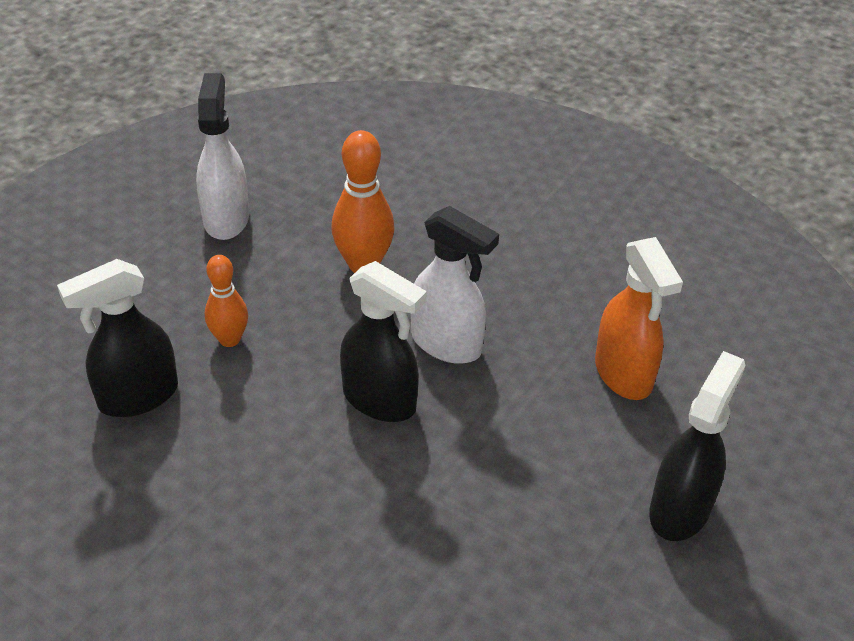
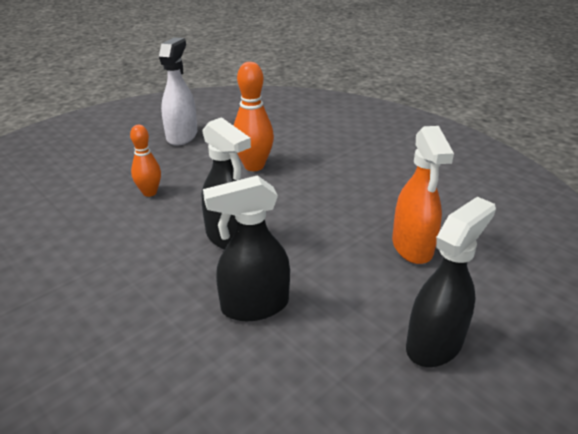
camera: 15 degrees right, 10 degrees down
(137, 397) = (74, 214): black spray bottle -> black spray bottle (254, 306)
(447, 344) = (290, 213): white spray bottle -> none

